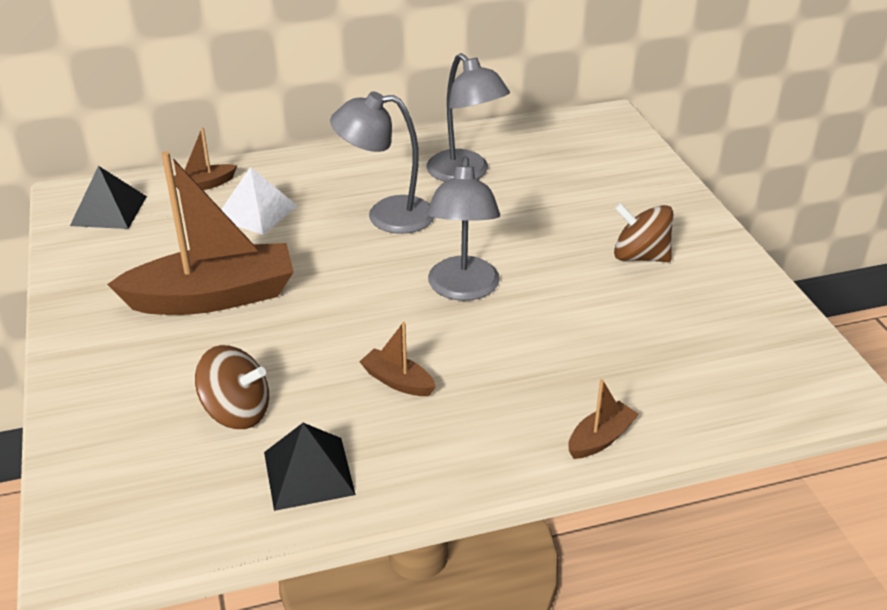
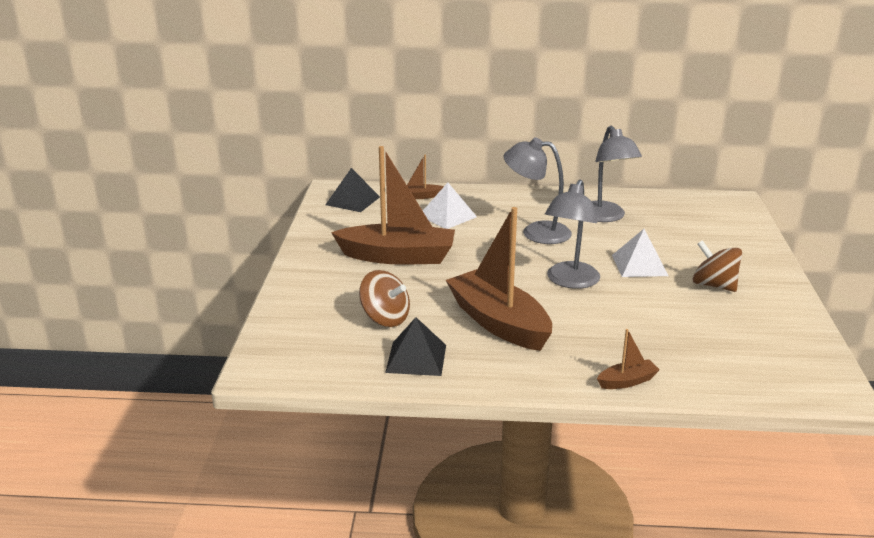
camera: 20 degrees right, 10 degrees down
(397, 381) = (498, 323): brown boat -> brown boat, size x2.30
(538, 243) = (639, 265): none -> white pyramid

